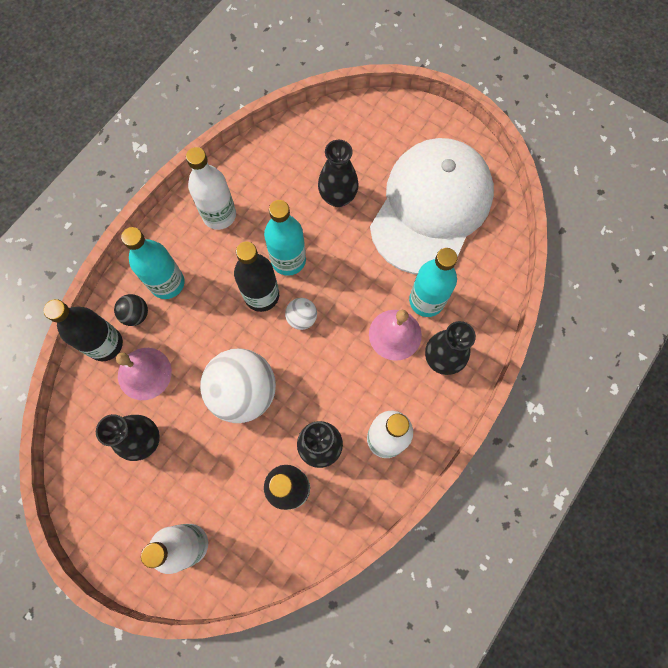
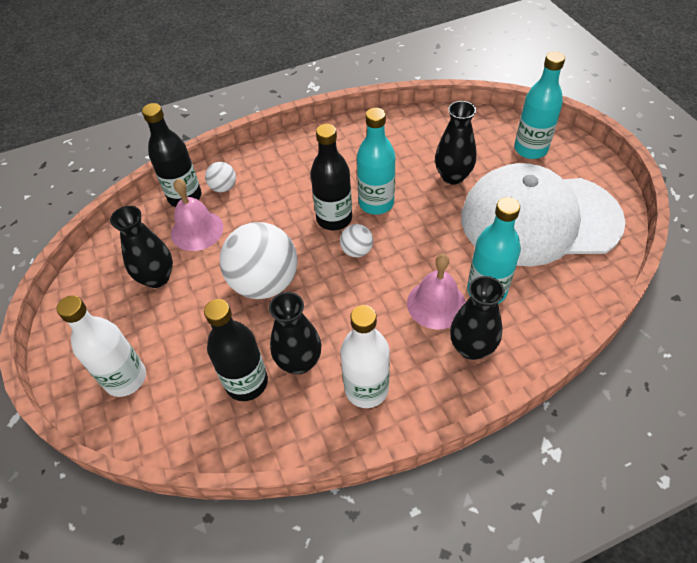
camera: 35 degrees right, 20 degrees down
(136, 314) = (223, 187): black ball -> white ball
(167, 283) = (264, 177): turquoise bottle -> turquoise bottle (530, 149)
(219, 215) = (341, 149): white bottle -> none
(431, 208) = (539, 219): white cap -> white cap turned 150 degrees counterclockwise

